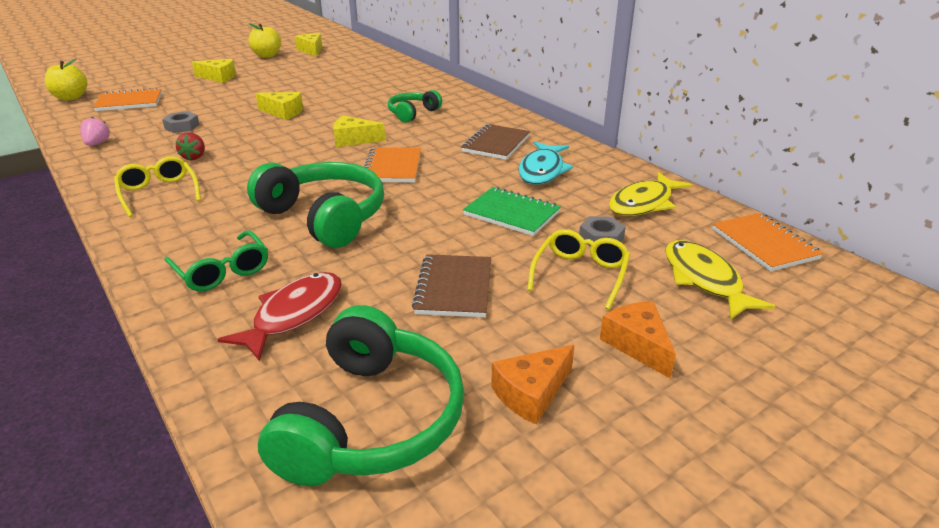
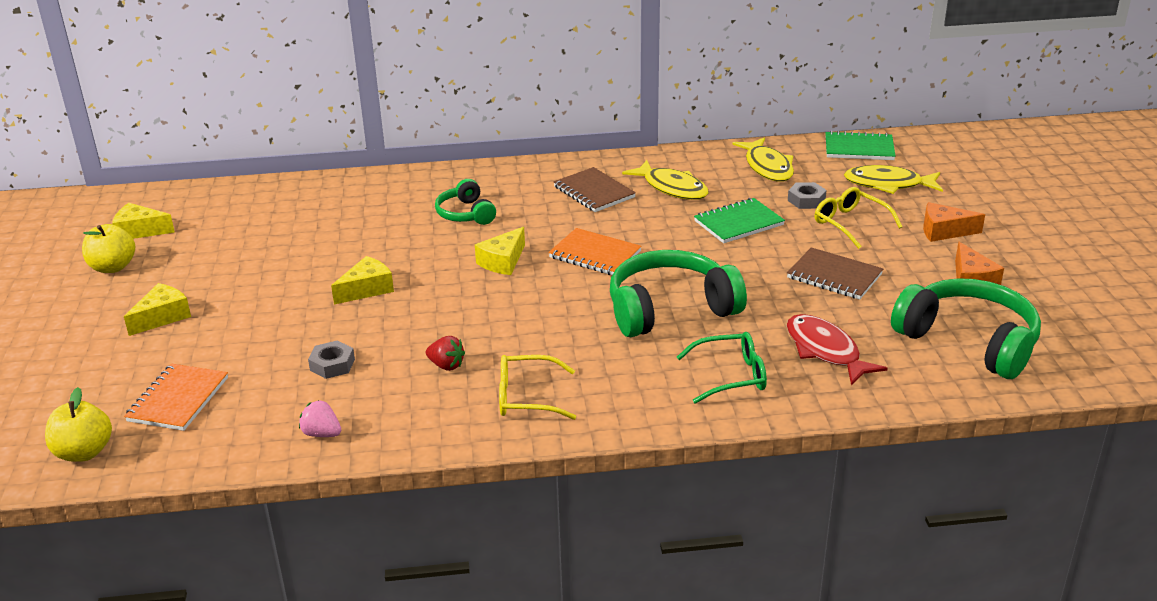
camera: 60 degrees left, 0 degrees up
(542, 170) = (672, 188): turquoise fish -> yellow fish
(764, 244) = (859, 148): orange notebook -> green notebook

